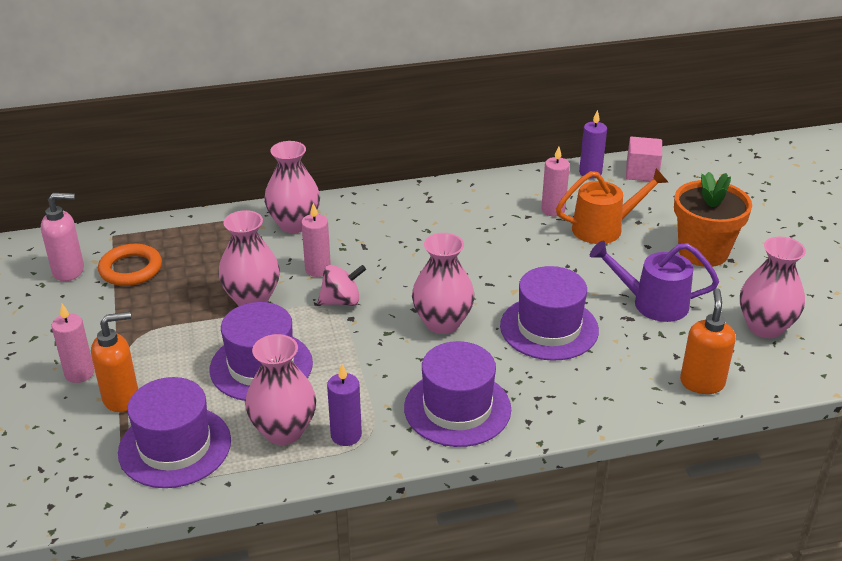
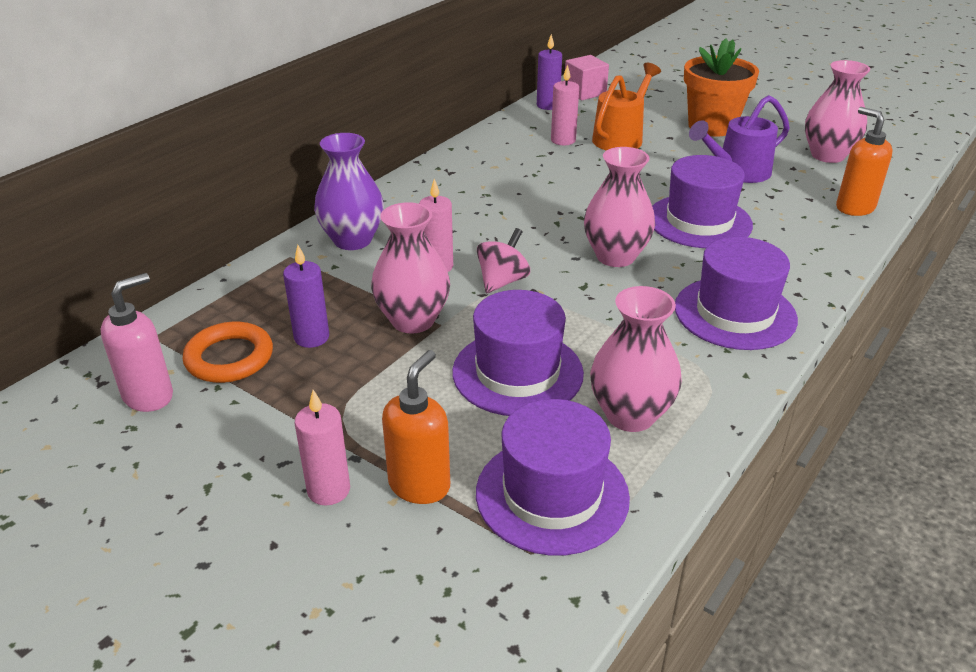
camera: 40 degrees left, 0 degrees up
(294, 224) = (352, 240): pink vase -> purple vase
(346, 435) = (688, 385): purple candle -> purple candle (311, 337)

